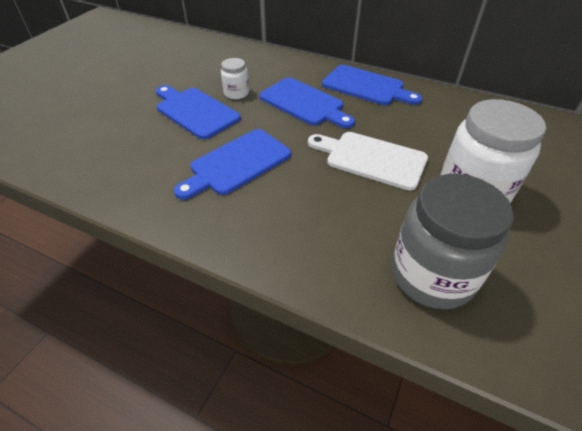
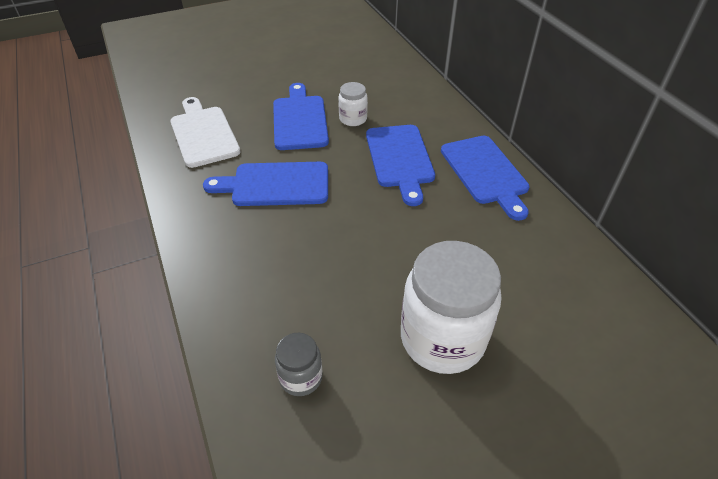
camera: 40 degrees right, 0 degrees up
(371, 159) = (389, 247): white cutting board -> white cutting board (203, 134)
(432, 275) = (301, 377): grey jar -> grey jar, size x0.48

